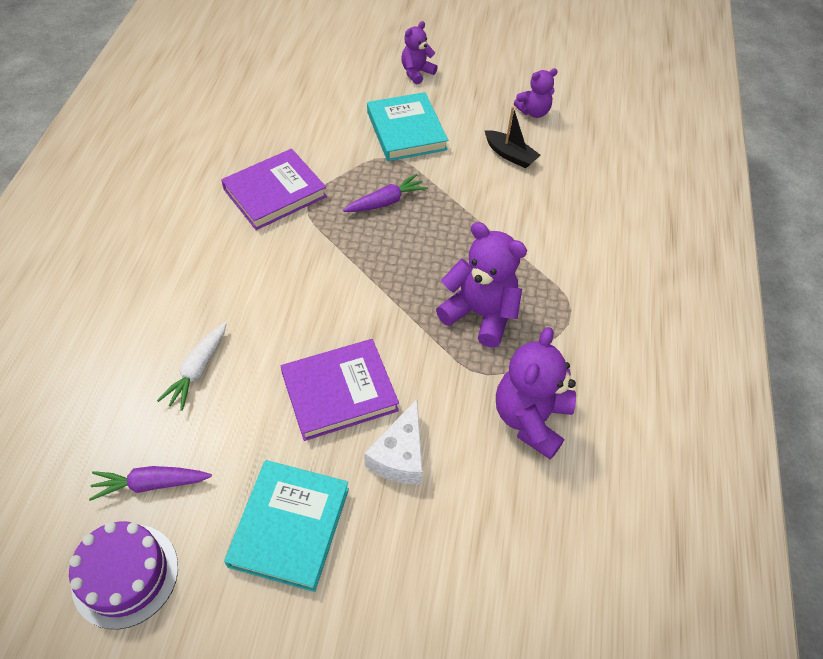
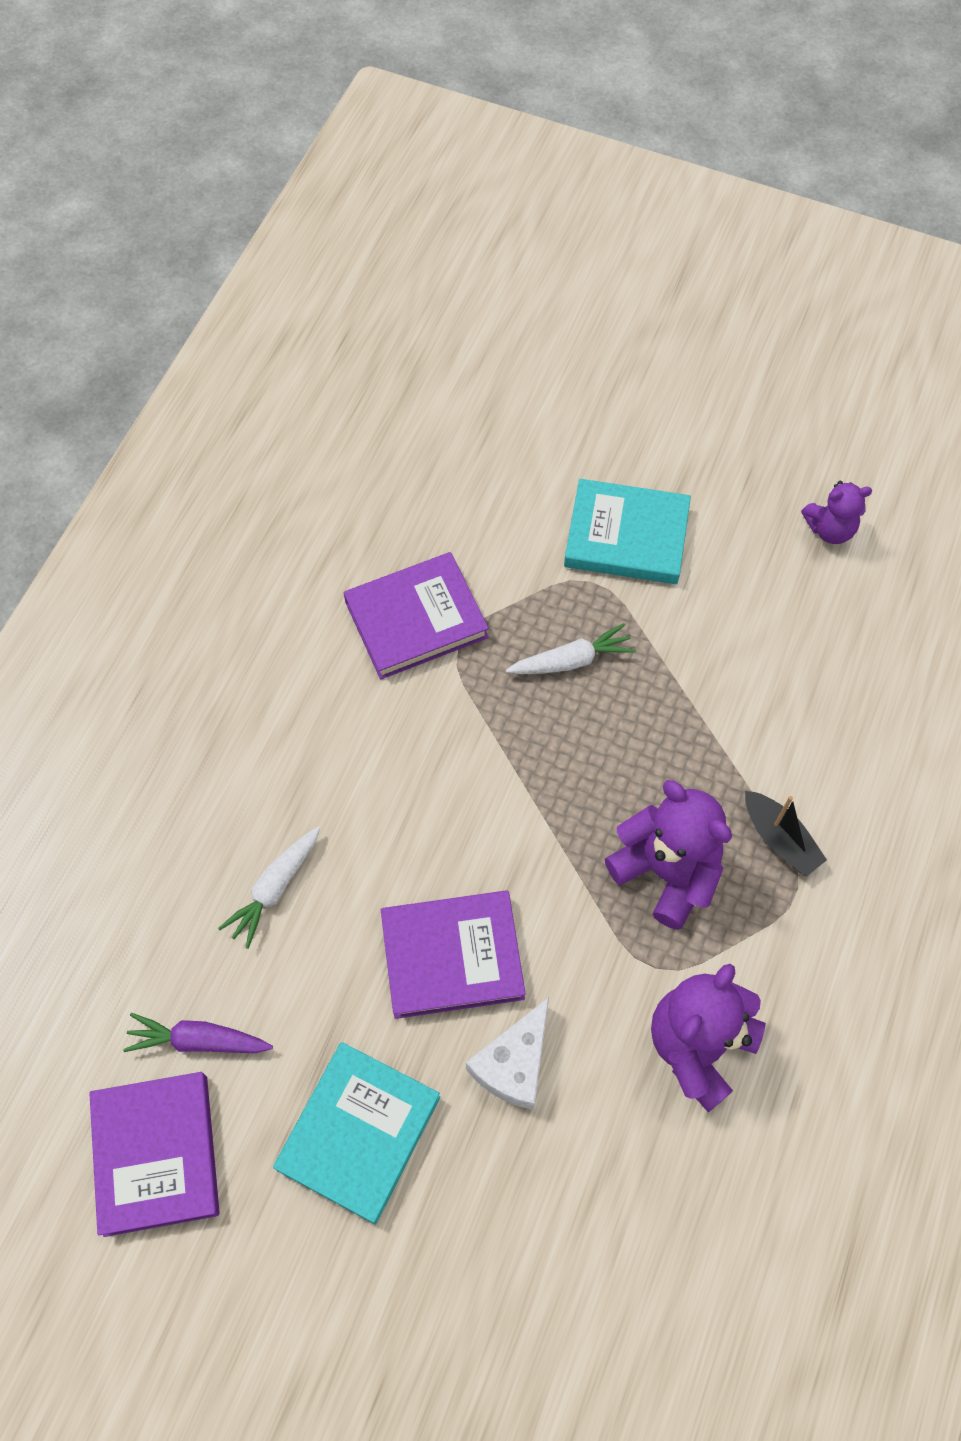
camera: 15 degrees right, 10 degrees up
(125, 575) = (156, 1154): purple cake -> purple book
(386, 201) = (572, 660): purple carrot -> white carrot
(406, 131) = (626, 536): turquoise book -> turquoise book turned 75 degrees counterclockwise
(416, 73) = (664, 426): purple teddy bear -> none
(510, 155) = (774, 605): black boat -> black boat (779, 839)

